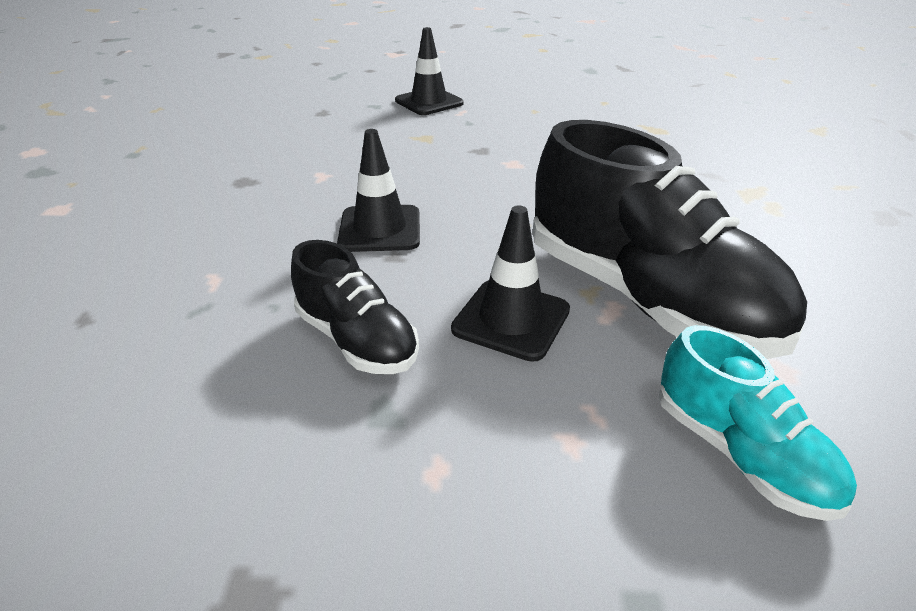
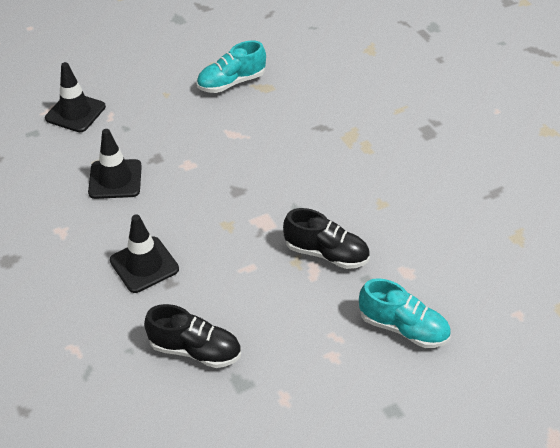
camera: 30 degrees left, 10 degrees up
(511, 319) = (266, 299): black traffic cone -> black traffic cone (115, 179)
(617, 118) = (231, 82): none -> turquoise shoe
(644, 298) = (326, 253): black shoe -> black shoe, size x0.52

